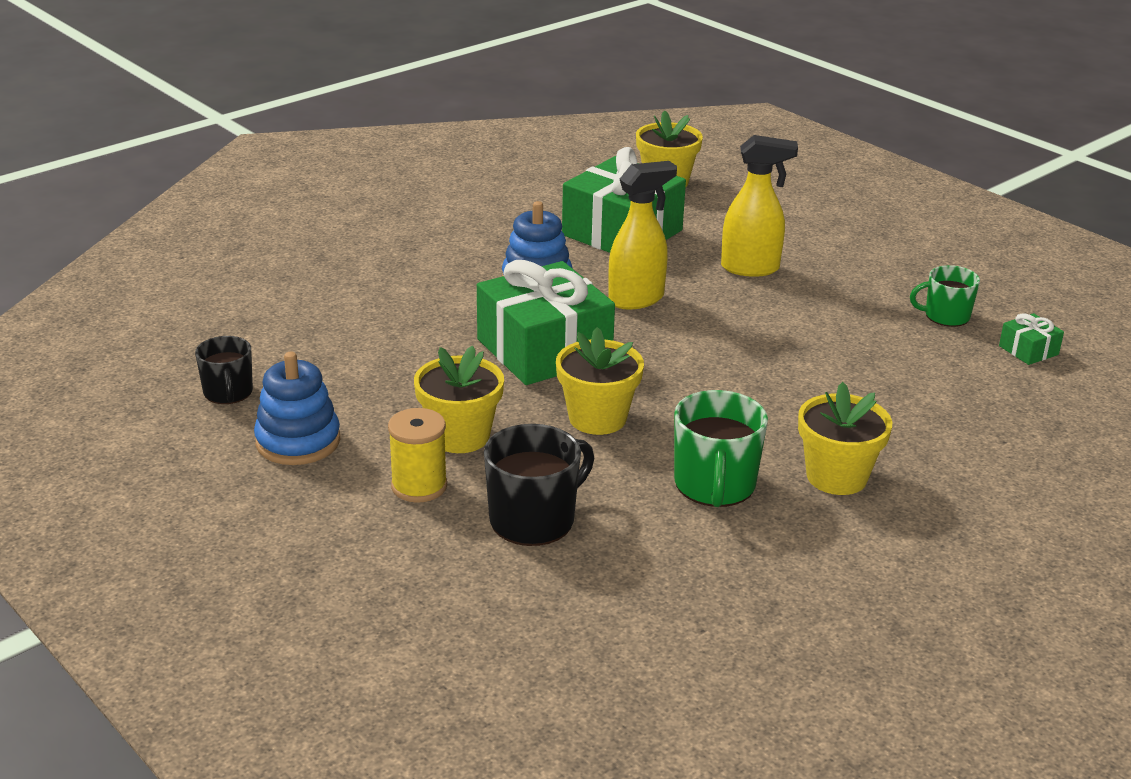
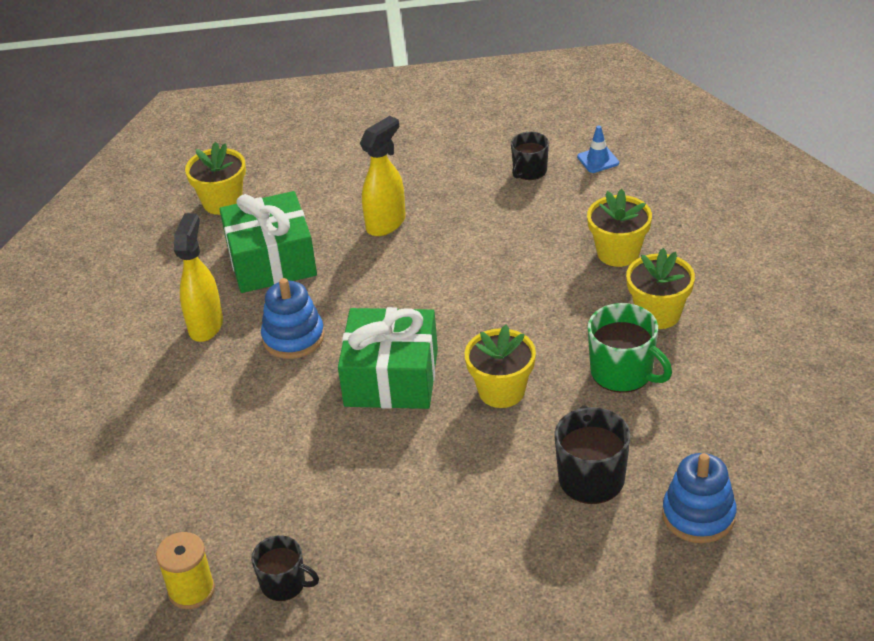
camera: 50 degrees left, 10 degrees up
(298, 441) = (391, 567): blue stacking toy -> blue stacking toy (698, 515)
(419, 486) = (505, 521): yellow spool -> yellow spool (191, 590)
(460, 436) = (462, 472): yellow flower pot -> yellow flower pot (618, 253)
(637, 299) = (371, 298): yellow spray bottle -> yellow spray bottle (206, 325)
(945, 316) = (529, 171): green mug -> black mug
(1028, 350) = (598, 160): green gift -> blue traffic cone

